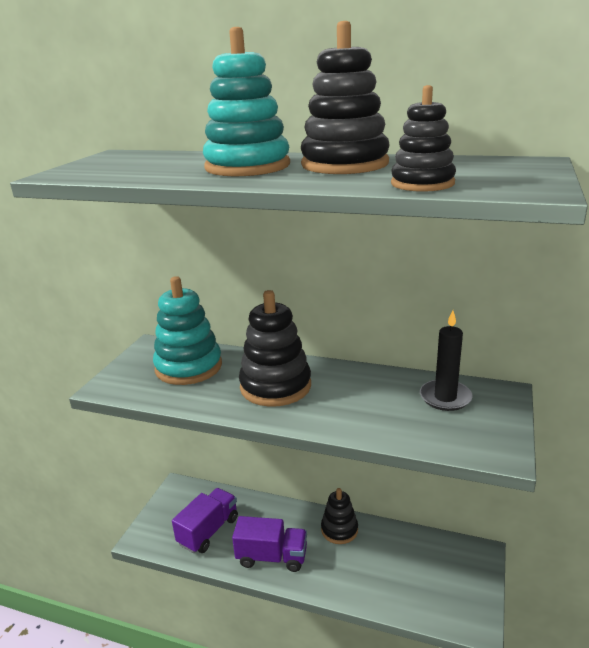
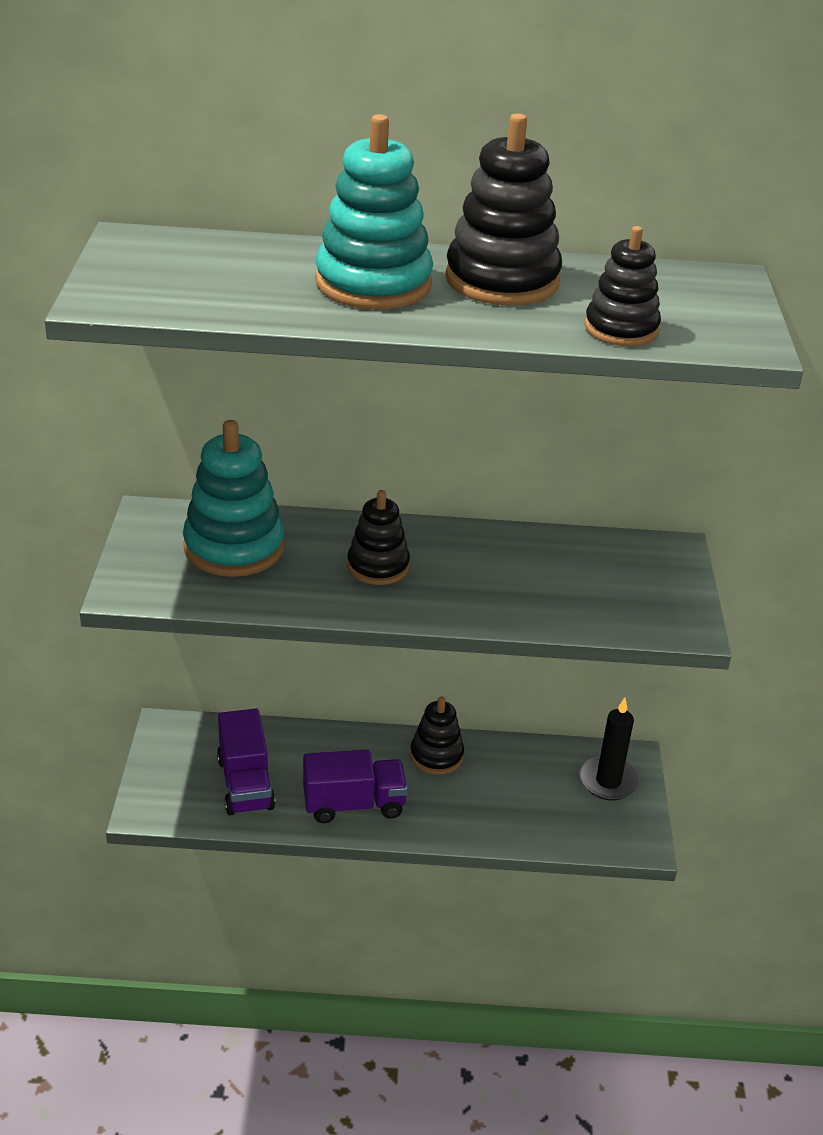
camera: 20 degrees left, 10 degrees up
(208, 531) = (245, 783): purple truck -> purple truck turned 150 degrees clockwise
(275, 386) = (378, 566): black stacking toy -> black stacking toy, size x0.62
(445, 397) = (606, 563): black candle -> black candle (608, 781)

